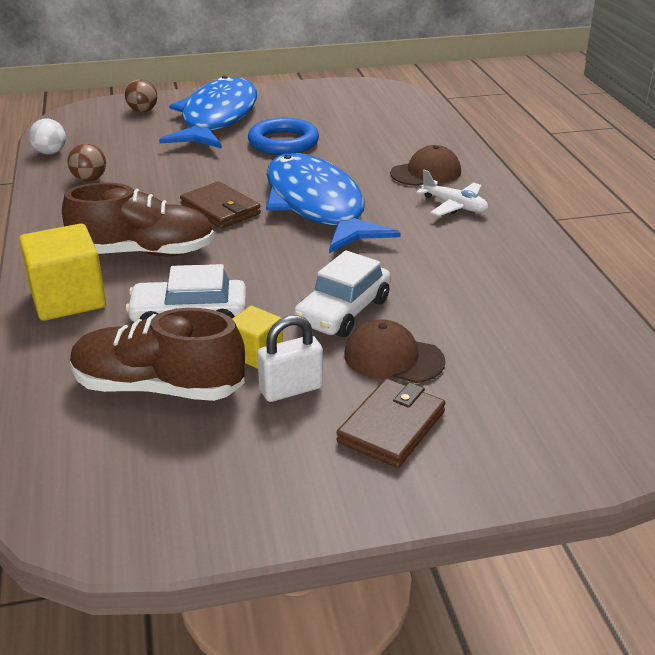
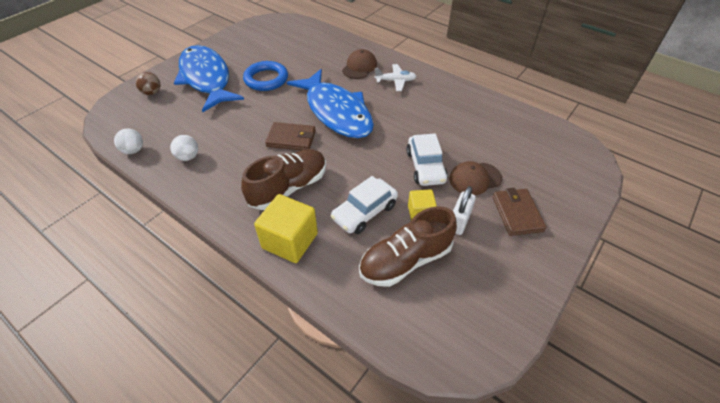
camera: 40 degrees left, 15 degrees up
(89, 179) = (188, 157): brown ball -> white ball
(317, 206) = (336, 112): blue fish -> blue fish turned 150 degrees counterclockwise

